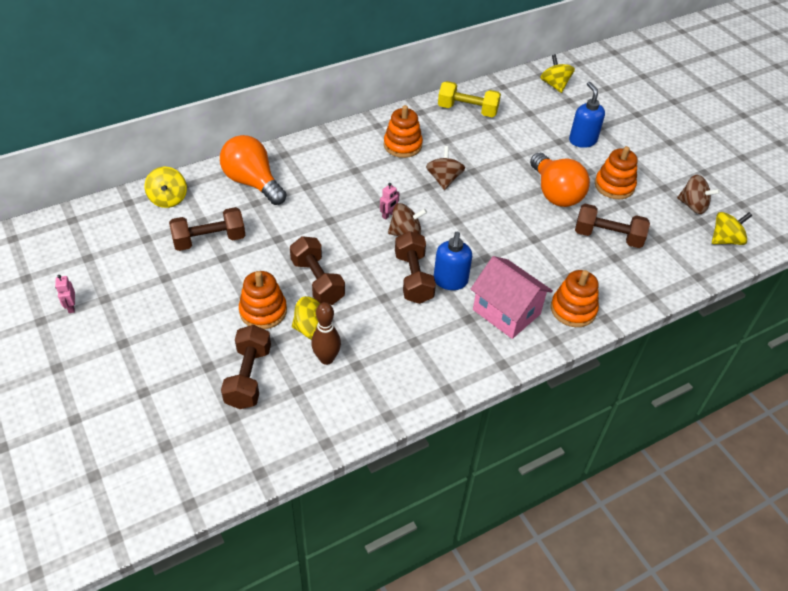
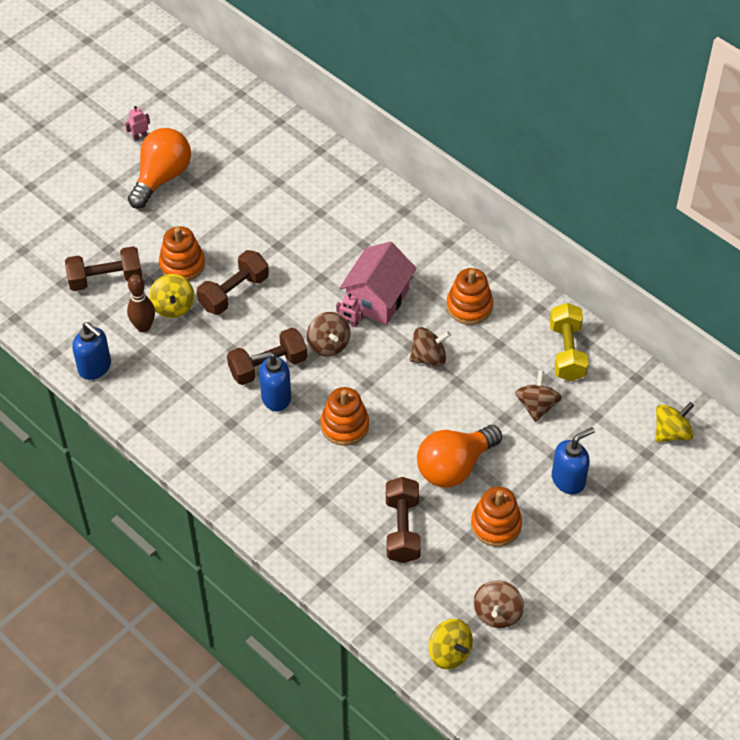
camera: 75 degrees right, 5 degrees up
(168, 199) = (296, 147): yellow spinning top -> none
(209, 240) = (255, 196): brown dumbbell -> none
(253, 182) = (348, 200): orange light bulb -> orange light bulb (162, 178)
(361, 410) = (95, 367): none -> blue soap dispenser
(506, 312) = (251, 453): pink house -> pink house (378, 299)
(511, 137) = (536, 406): none -> brown spinning top
(573, 309) = (276, 511): orange stacking toy -> orange stacking toy (344, 425)

